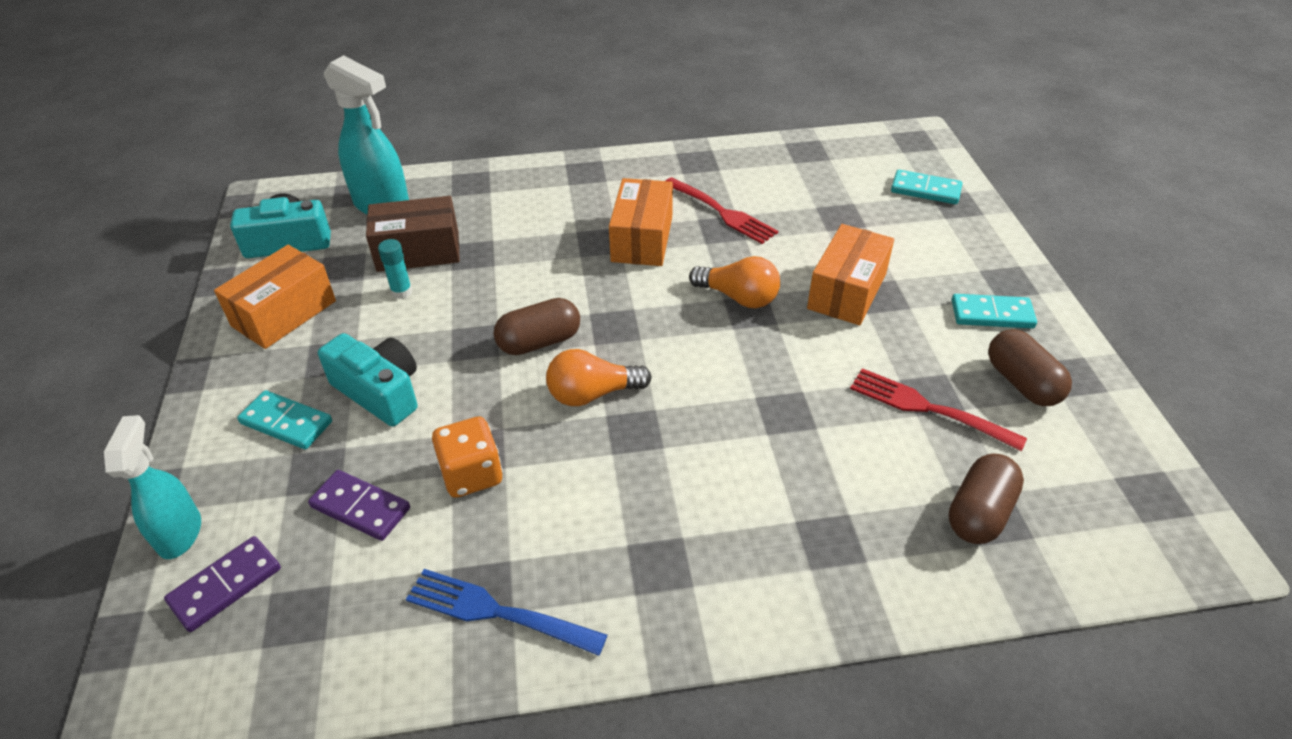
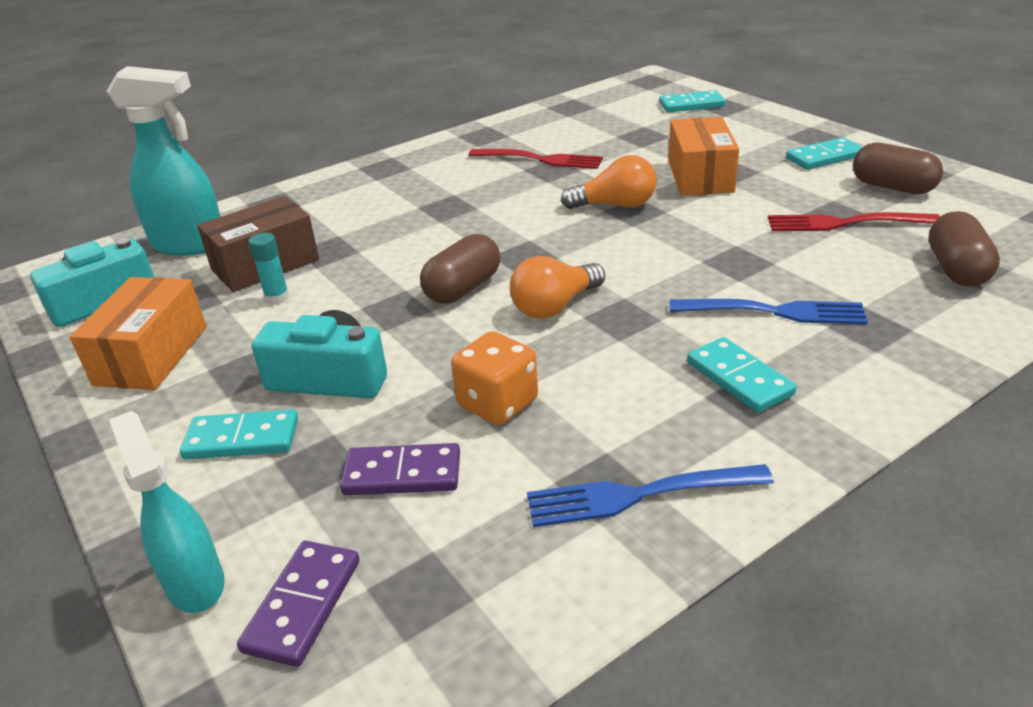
camera: 25 degrees left, 10 degrees down
(642, 239) = (487, 194): orange box -> none
(669, 540) = (739, 378): none -> turquoise domino
(762, 483) = (773, 312): none -> blue fork

